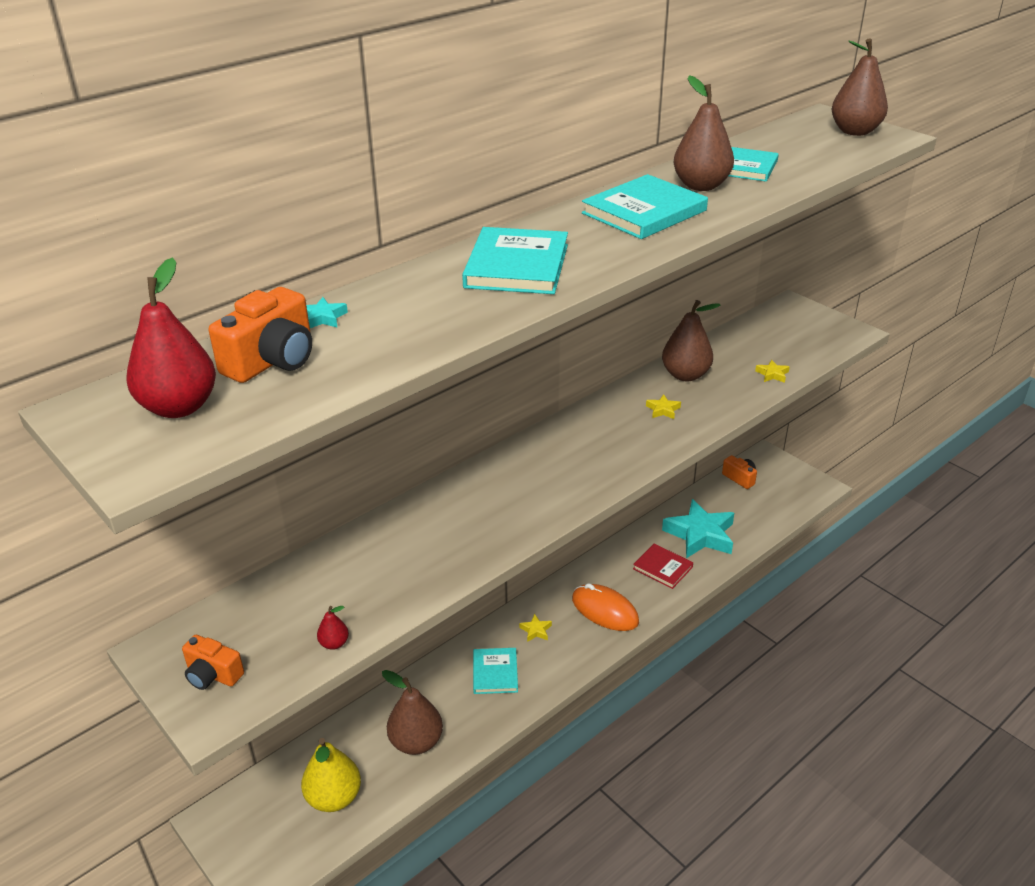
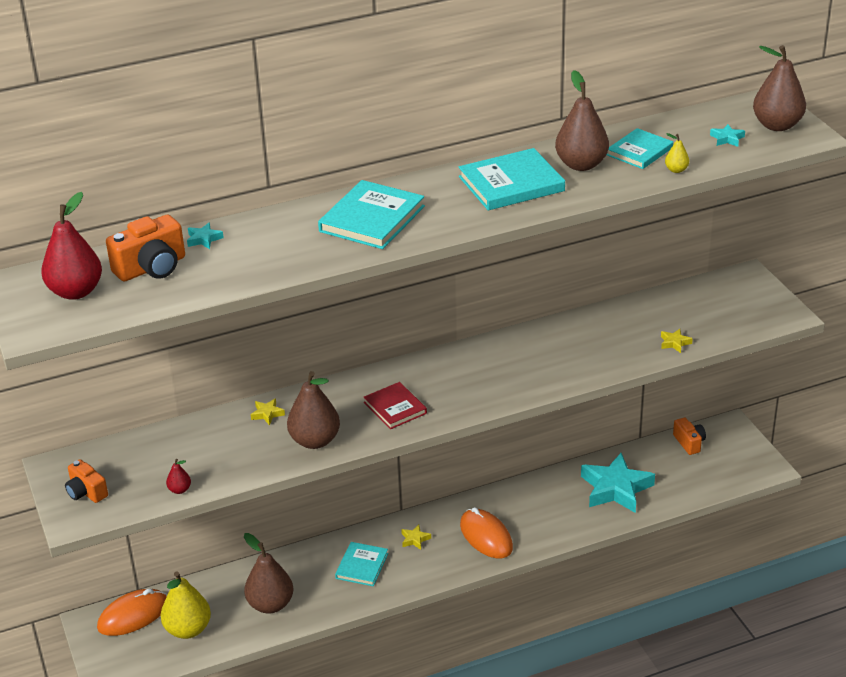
camera: 20 degrees right, 0 degrees up
(262, 797) = (133, 615): none -> orange mouse
(663, 410) = (549, 357): yellow star -> yellow star (267, 414)
(663, 568) = (561, 511): red book -> red book (395, 408)
(685, 375) = (592, 328): brown pear -> brown pear (315, 441)
(800, 178) = (676, 170): none -> yellow pear
(820, 147) = (727, 139): none -> turquoise star

